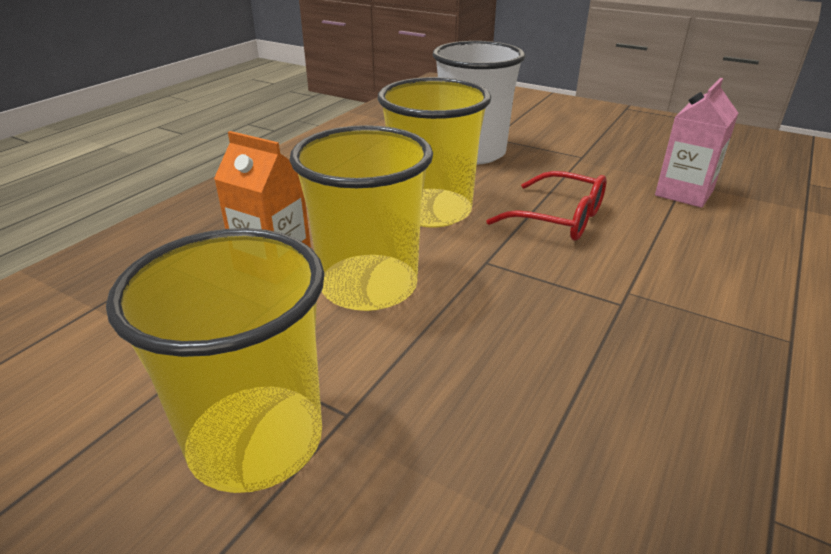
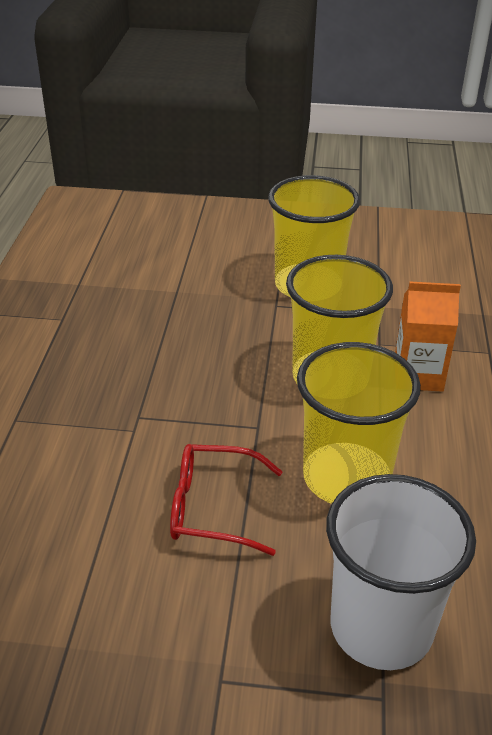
camera: 155 degrees right, 5 degrees up
(684, 193) = (69, 616): pink carton -> none

